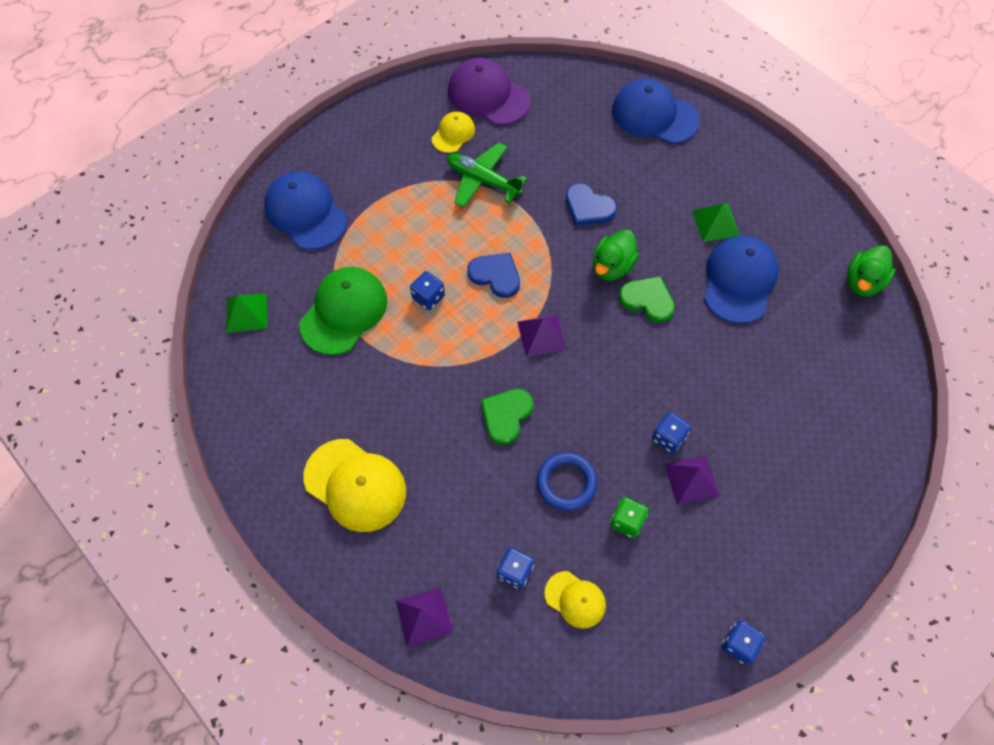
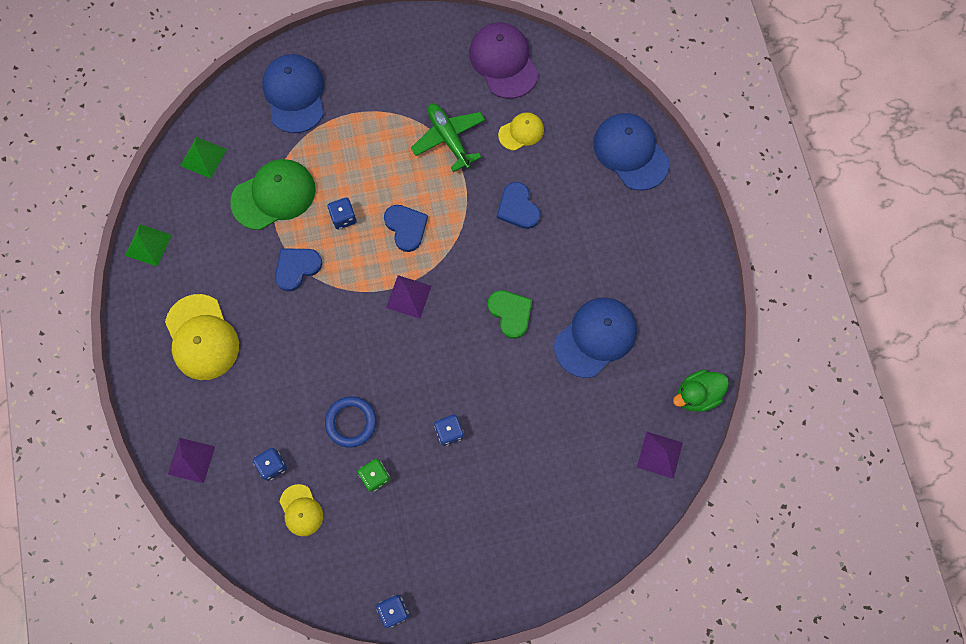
camera: 30 degrees right, 10 degrees up
(412, 366) = (297, 268): none -> blue heart
(453, 134) = (452, 83): yellow cap -> yellow cap (521, 132)
(506, 415) = (341, 346): green heart -> none
(612, 267) = (501, 270): green duck -> none
(691, 480) = (444, 473): purple pyramid -> purple pyramid (659, 455)
(716, 223) = (612, 277): green pyramid -> green pyramid (148, 245)

